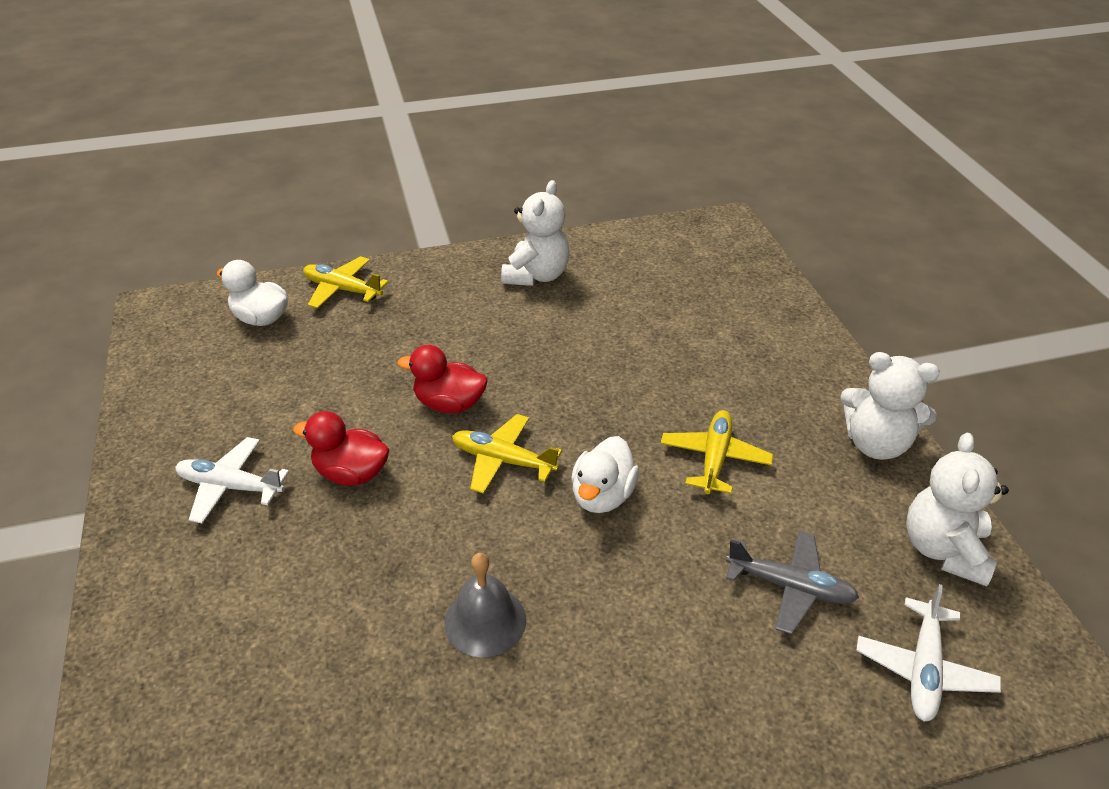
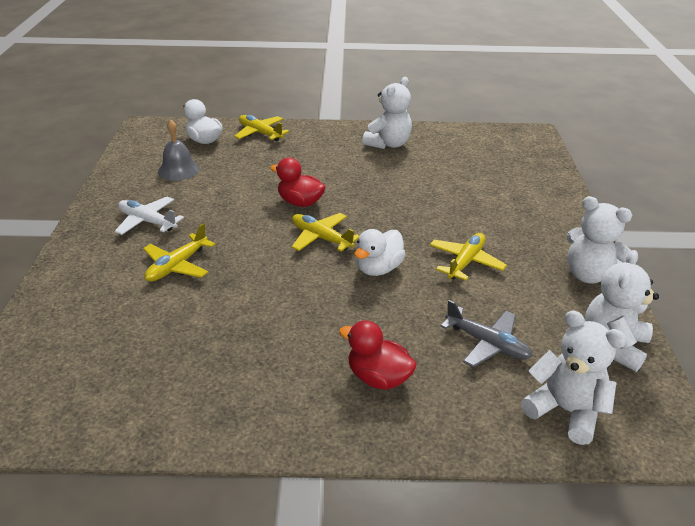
camera: 15 degrees right, 5 degrees down
(308, 558) = (177, 266): none -> yellow plane
(351, 473) = (222, 228): red duck -> red duck (378, 377)
(485, 621) = (271, 320): grey bell -> grey bell (178, 170)
(923, 669) = (565, 410): white plane -> white teddy bear

